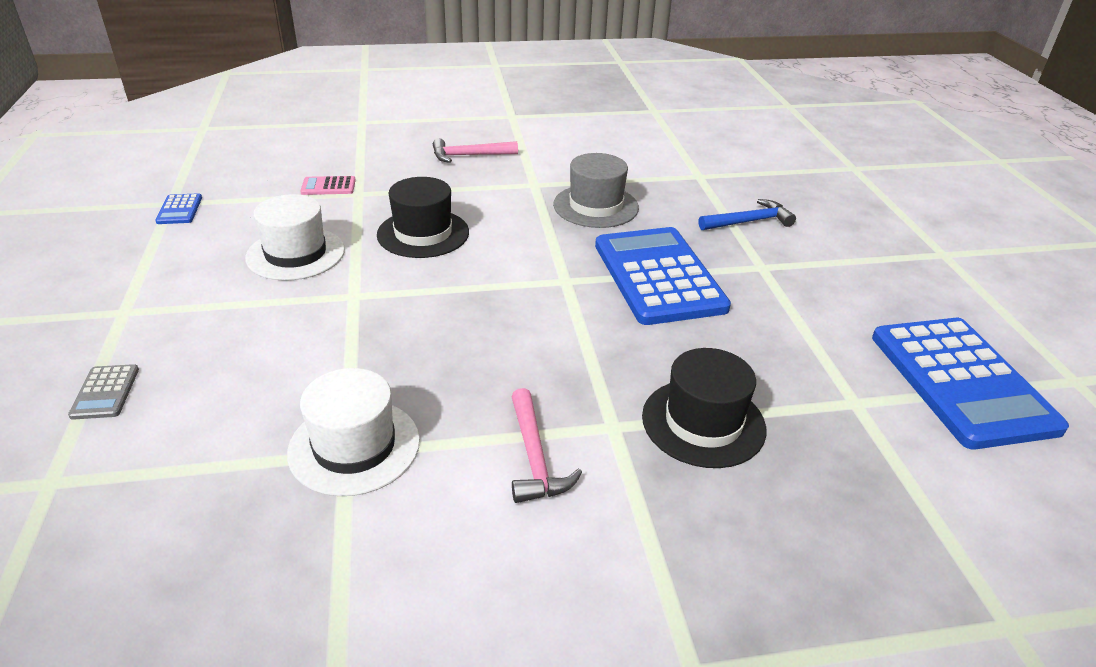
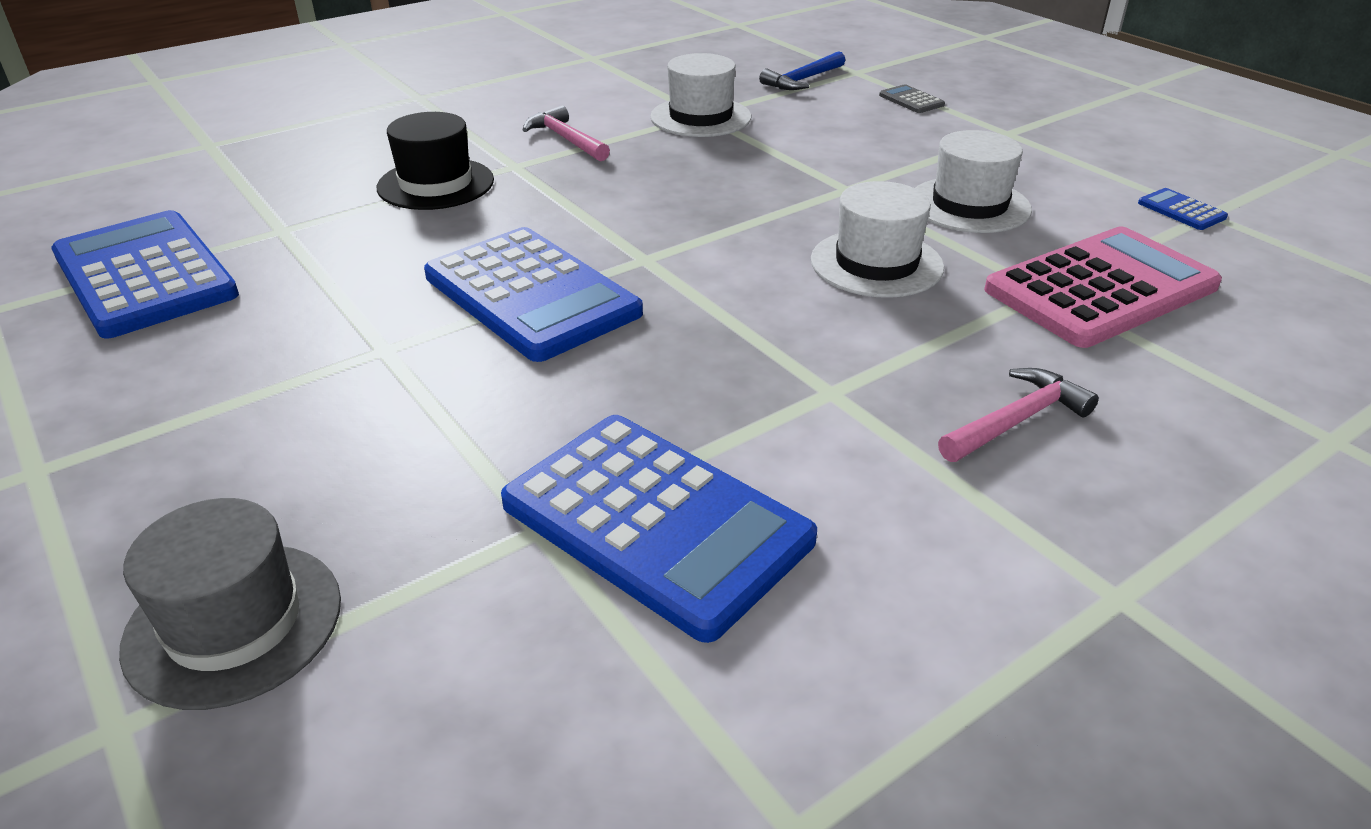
camera: 155 degrees right, 0 degrees up
(328, 186) = (1100, 288): pink calculator -> pink calculator, size x2.50
(423, 233) = (876, 263): black hat -> white hat
(596, 206) = (691, 379): grey hat -> grey hat (234, 623)
(650, 166) = (656, 522): none -> blue calculator
(749, 222) = (411, 431): blue hammer -> blue hammer (803, 80)

